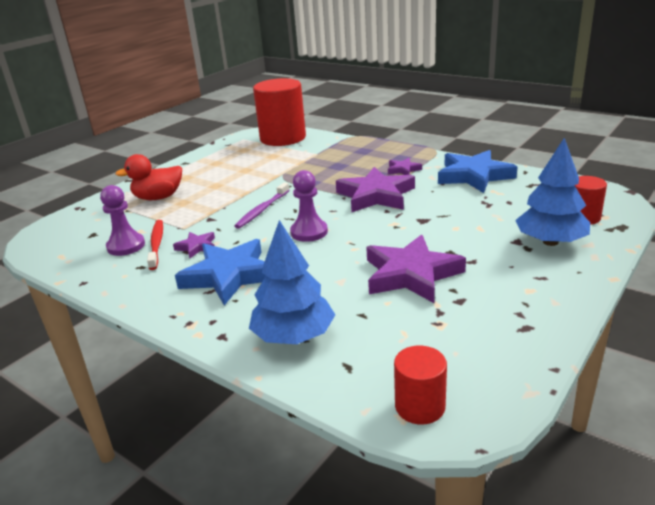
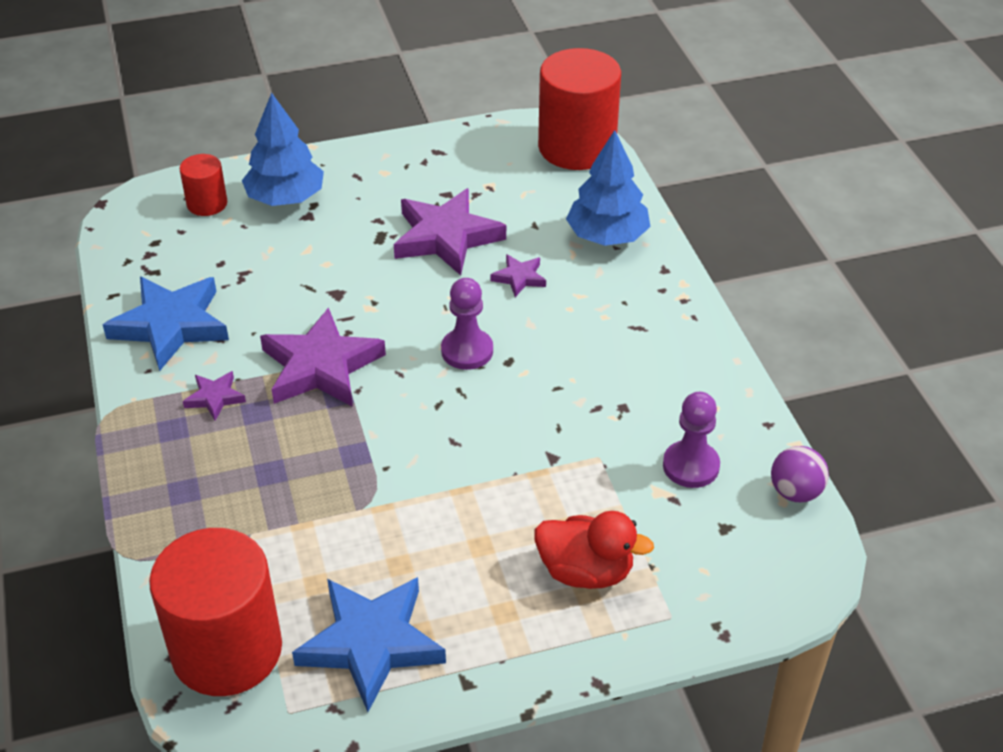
camera: 145 degrees left, 15 degrees up
(53, 261) = (795, 492): none -> purple ball
(156, 244) = (651, 444): red toothbrush -> none
(197, 247) = (607, 407): purple star -> purple star (519, 278)
(229, 276) = (606, 336): blue star -> blue star (371, 643)
(262, 210) = (476, 431): purple toothbrush -> none
(420, 406) = (577, 147): red cylinder -> red cylinder, size x2.02

